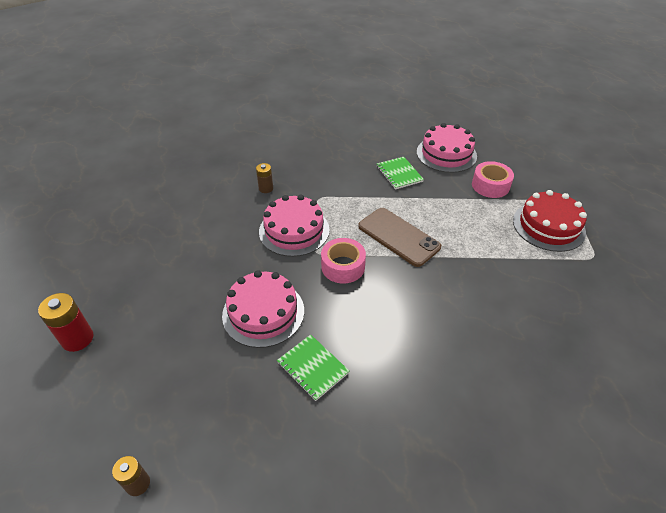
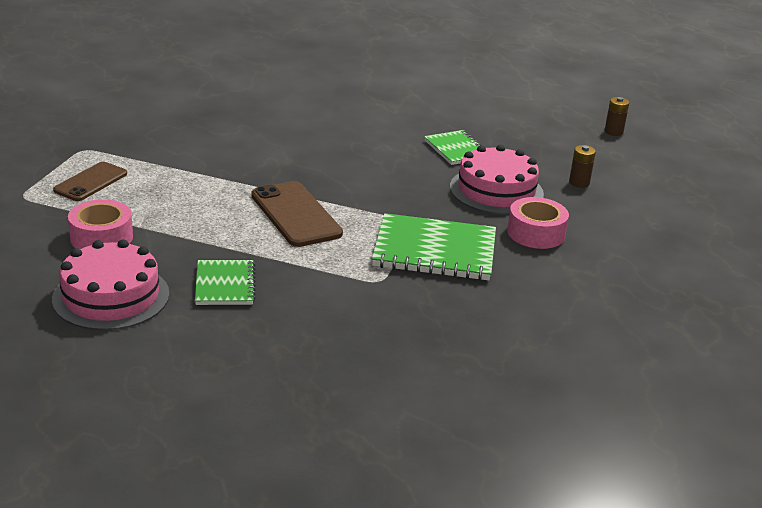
camera: 165 degrees left, 15 degrees down
(77, 339) = (703, 214): red battery -> none
(266, 188) = (460, 314): brown battery -> brown battery (579, 183)
(294, 230) = (434, 251): pink cake -> green notebook
(343, 266) = (387, 204): pink tape -> pink tape (536, 233)
(548, 226) = (90, 182): red cake -> brown phone

